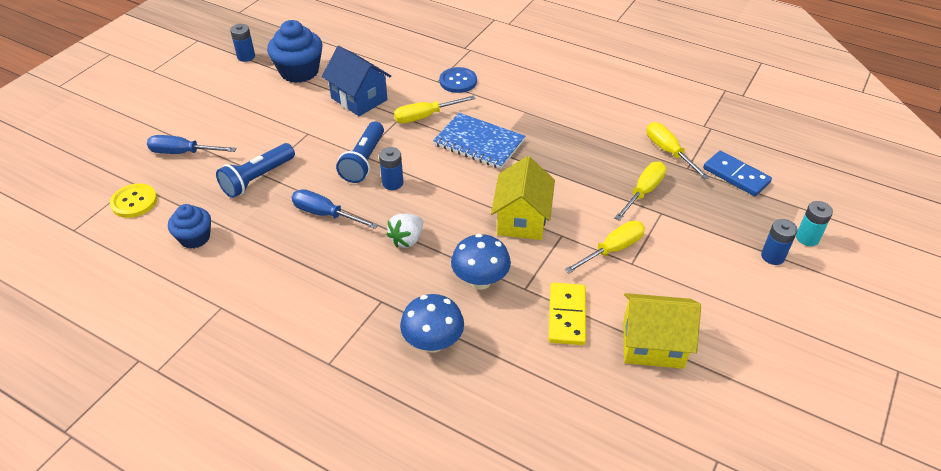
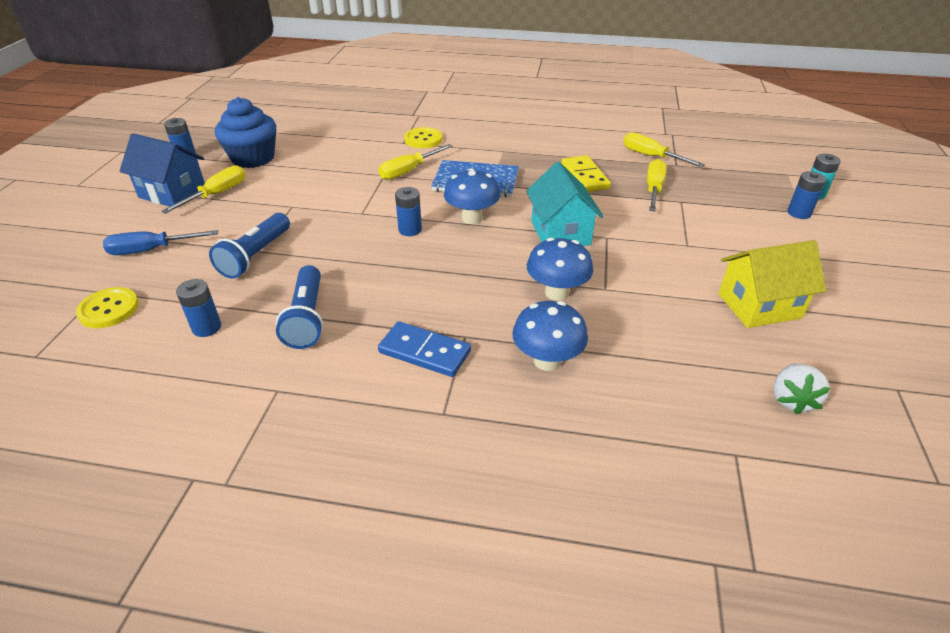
camera: 20 degrees left, 5 degrees down
(195, 238) = (207, 327): blue cupcake -> blue battery
(325, 214) = (353, 271): blue screwdriver -> none
(359, 99) = (331, 169): blue house -> blue house (172, 193)
(364, 161) = (367, 217): blue flashlight -> blue flashlight (307, 318)
(407, 239) = (456, 274): white strawberry -> white strawberry (792, 400)
(452, 184) = (472, 218): none -> blue mushroom
(458, 81) = (423, 139): blue button -> yellow button
(522, 220) = (560, 233): yellow house -> turquoise house
(566, 315) = (662, 302): yellow domino -> yellow domino (584, 176)
(612, 249) = (662, 238): yellow screwdriver -> yellow screwdriver (217, 194)
(736, 176) = (720, 162): blue domino -> blue domino (424, 352)

